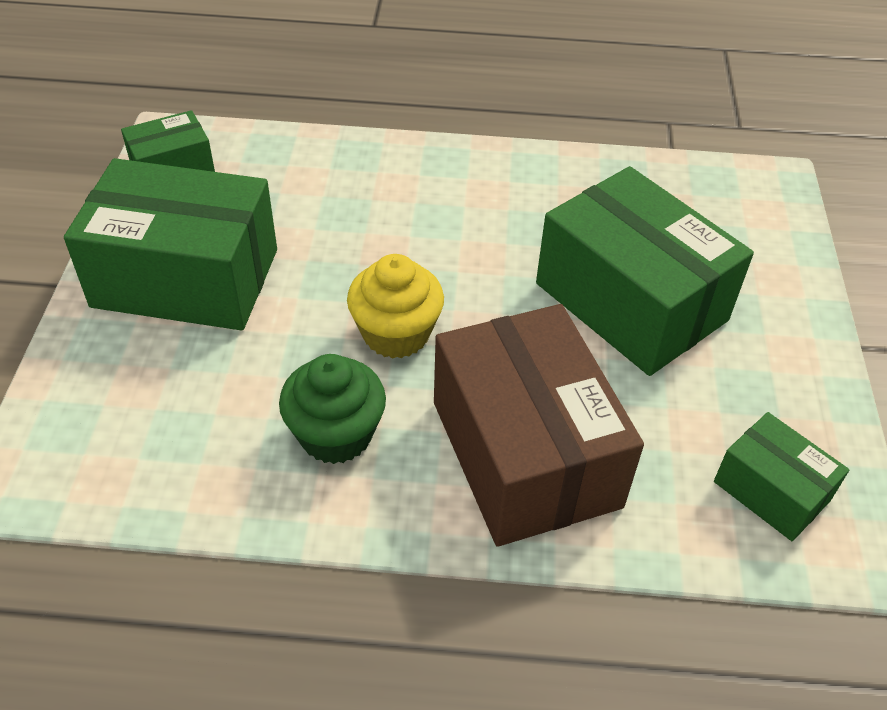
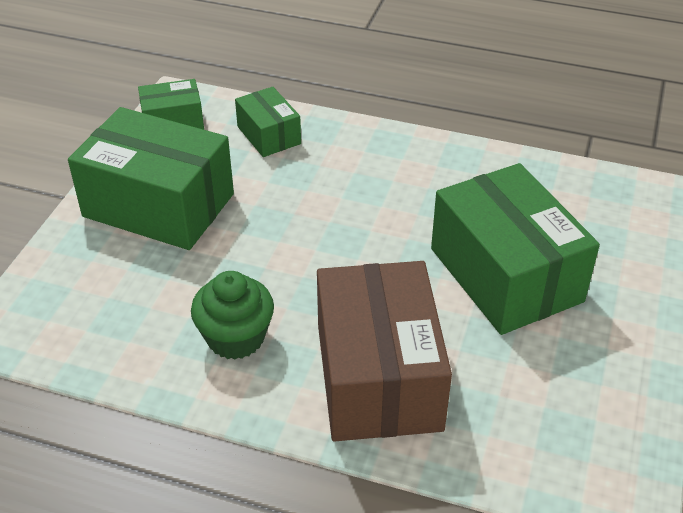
camera: 15 degrees right, 5 degrees down
(396, 334) = (306, 270): yellow cupcake -> none
(771, 491) = (573, 441): green box -> green box (269, 135)

